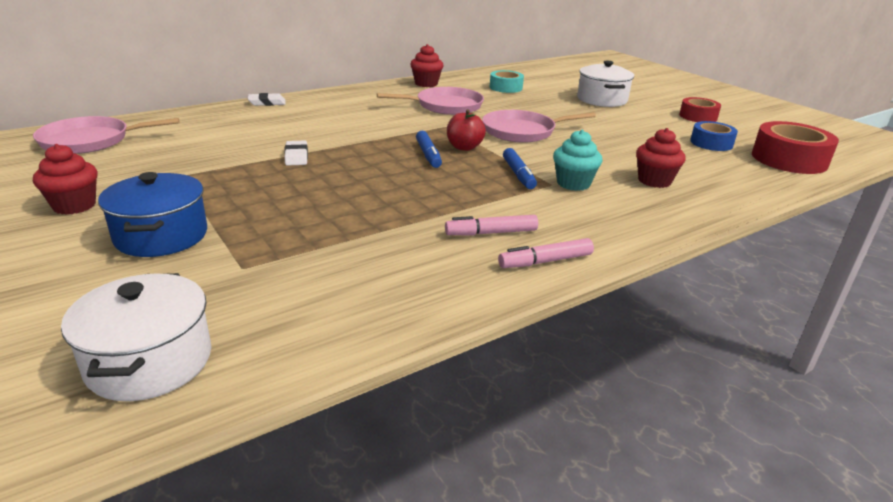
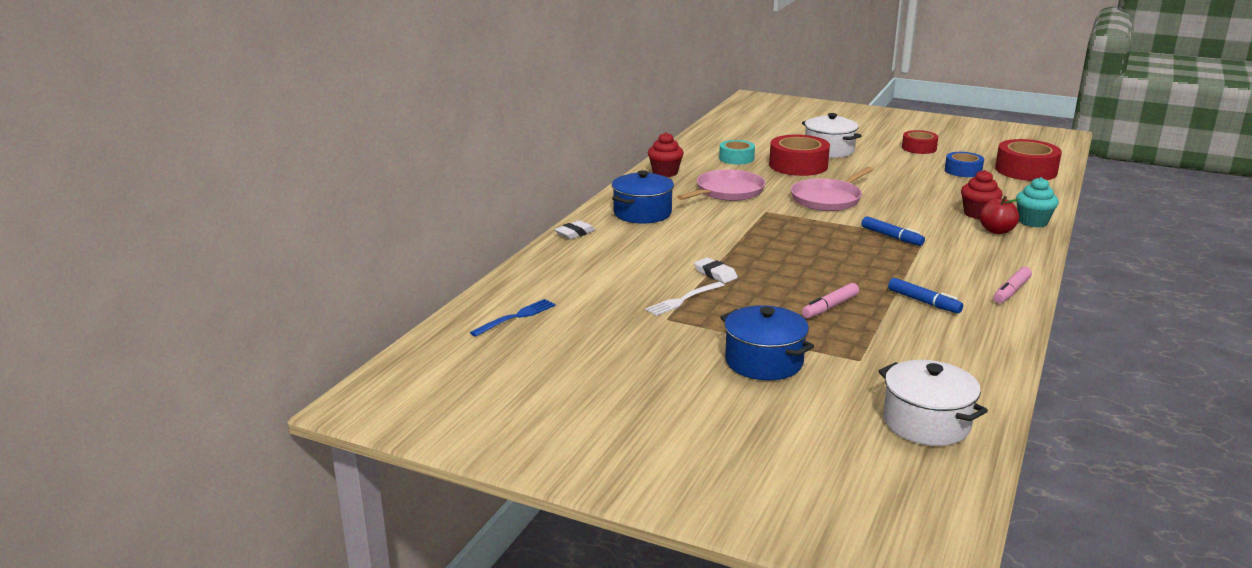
camera: 30 degrees left, 5 degrees down
(74, 205) = (649, 367): red cupcake -> none
(90, 141) = (516, 317): pink pan -> blue fork
(225, 167) = (683, 300): none -> white fork
(345, 103) = (642, 213): none -> blue pot
(428, 155) = (804, 241): blue marker -> blue marker (923, 302)
(464, 147) = (815, 226): red apple -> red apple (996, 231)
(491, 233) = (952, 284): pink marker -> pink marker (830, 307)
(549, 103) = (798, 165): none -> red tape
(573, 183) = (936, 232): turquoise cupcake -> turquoise cupcake (1033, 222)

